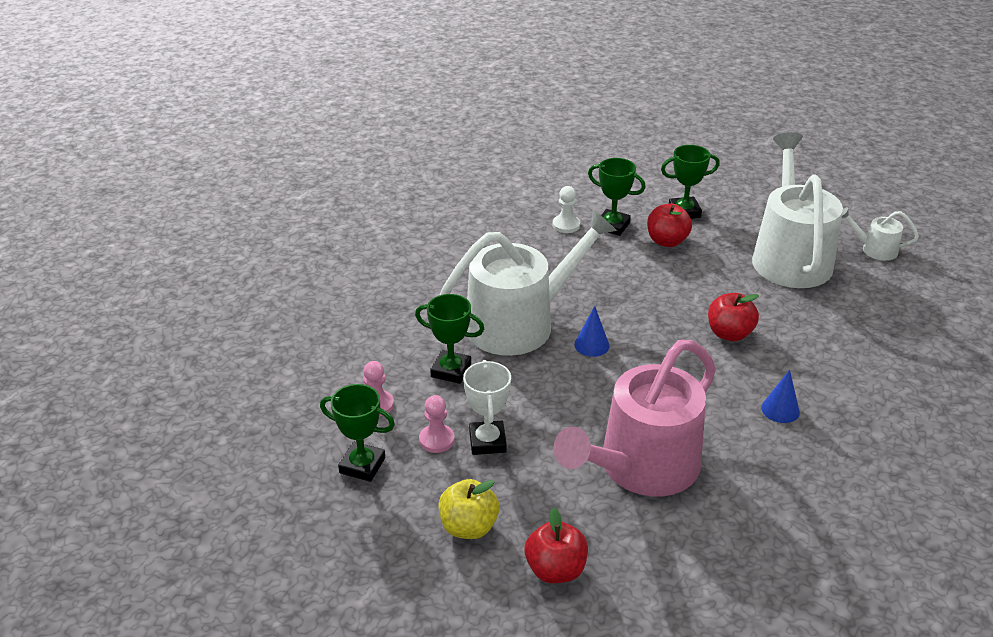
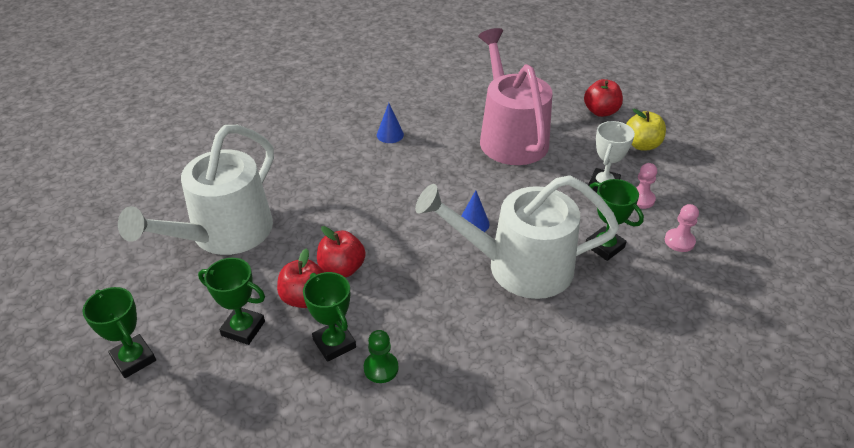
camera: 150 degrees left, 5 degrees up
(362, 465) = (703, 202): green trophy -> green trophy (134, 359)
(566, 225) = (381, 368): white pawn -> green pawn
(641, 467) = (510, 137): pink watering can -> pink watering can turned 90 degrees counterclockwise
(729, 334) = (360, 191): red apple -> red apple (342, 268)
(875, 249) = (150, 211): white watering can -> none

